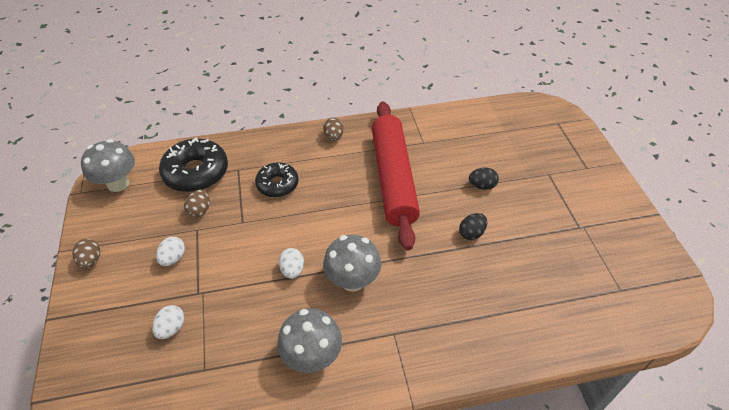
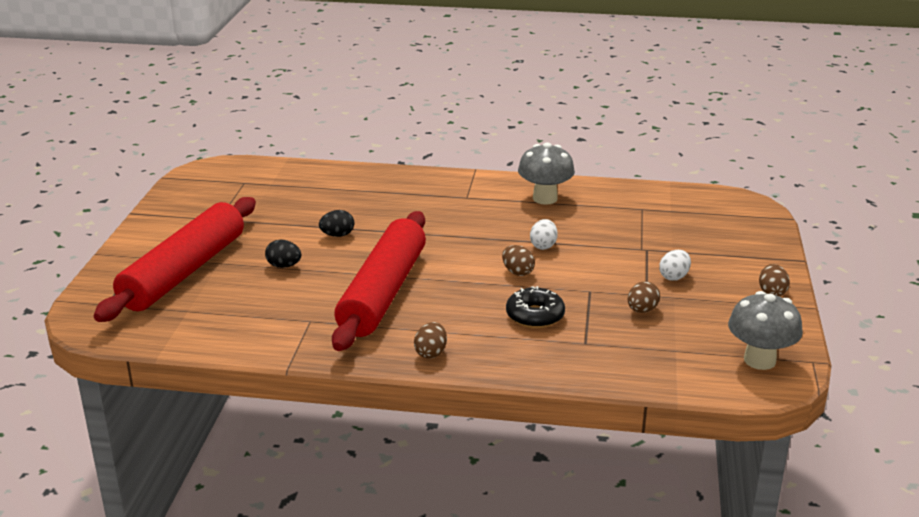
camera: 160 degrees left, 20 degrees down
(171, 328) = (673, 233): white egg -> none
(196, 172) = (645, 351): black donut -> none
(304, 228) = (517, 272): none -> brown egg
(352, 281) = (485, 229): grey mushroom -> none
(543, 161) = (184, 272): none -> red rolling pin

